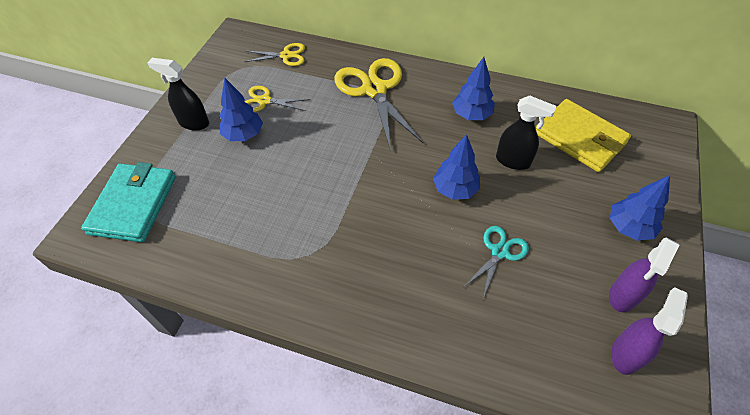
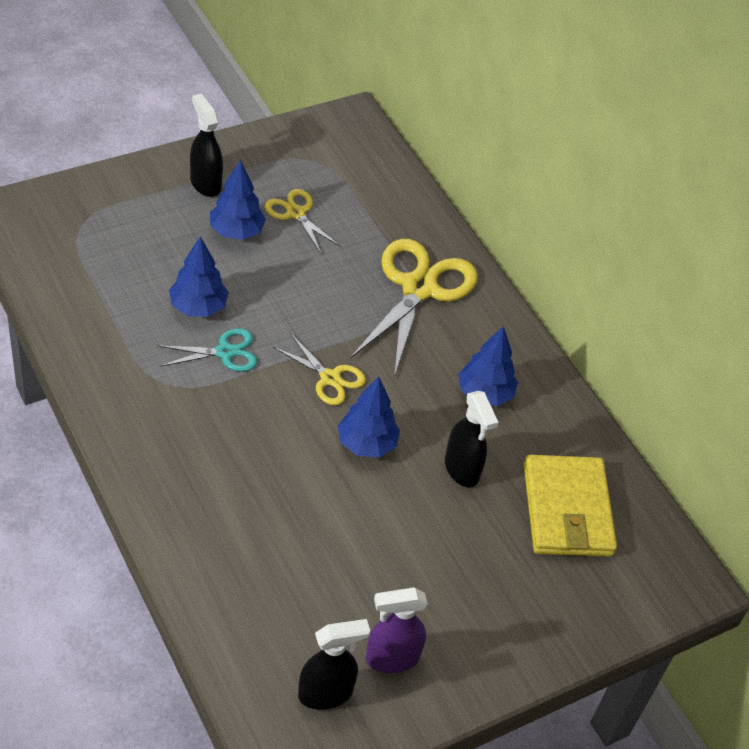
camera: 35 degrees right, 5 degrees down
(133, 205) = (74, 220): turquoise wallet -> none
(286, 56) = (374, 182): yellow scissors -> yellow scissors (330, 378)
(499, 252) = (331, 527): turquoise scissors -> turquoise scissors (225, 352)
(626, 353) = (326, 693): purple spray bottle -> black spray bottle
(629, 227) = (487, 620): blue tree -> blue tree (198, 307)

